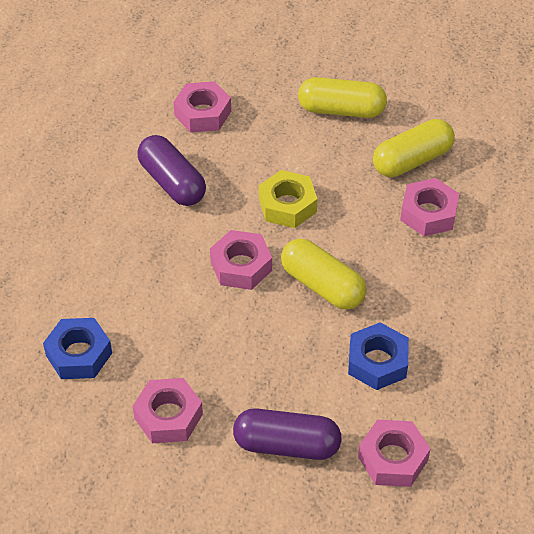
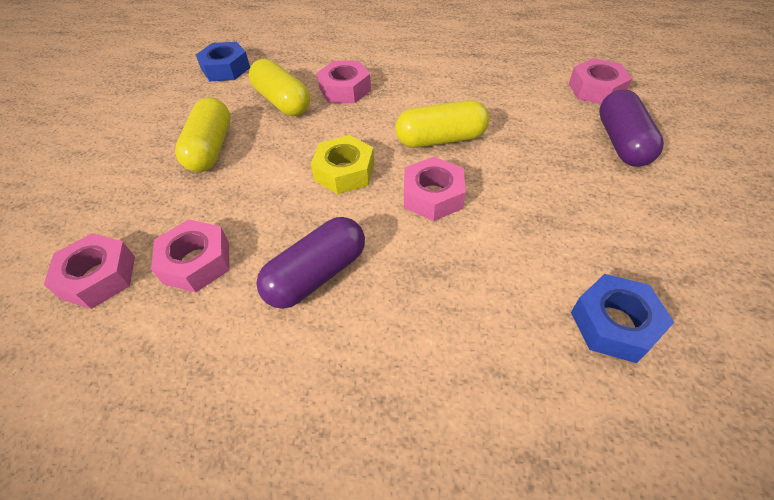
camera: 95 degrees left, 0 degrees up
(168, 416) = (645, 224): pink nut -> pink nut (98, 277)
(322, 285) = (441, 139): yellow capsule -> yellow capsule turned 45 degrees clockwise
(377, 362) = (510, 103): blue nut -> blue nut (226, 69)

